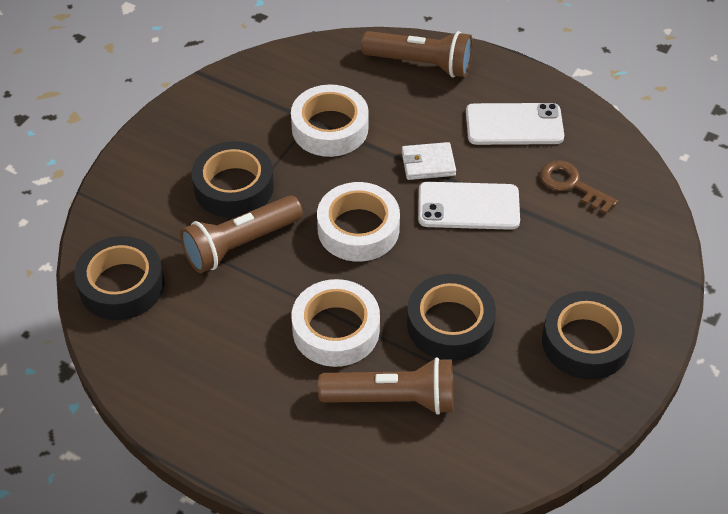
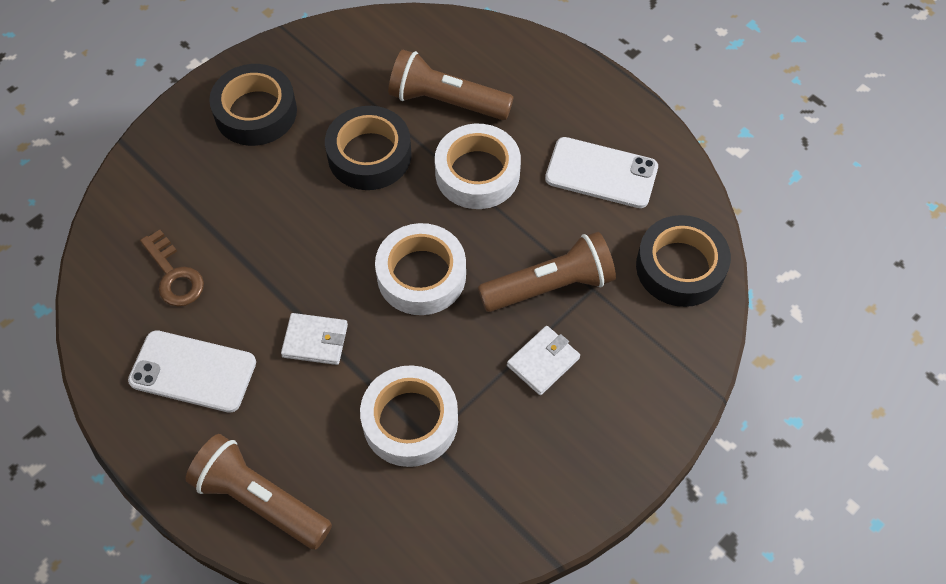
camera: 165 degrees left, 10 degrees up
(234, 187) = (543, 362): black tape -> white wallet
(468, 206) = (295, 275): white phone -> white phone (601, 173)

